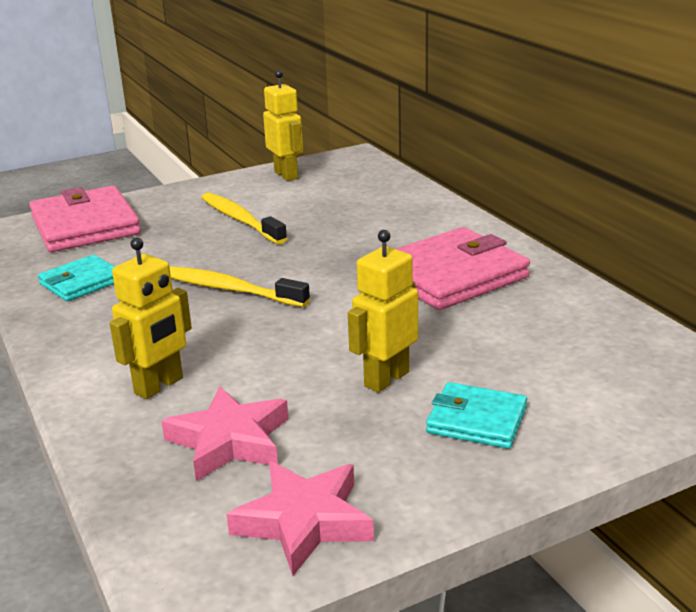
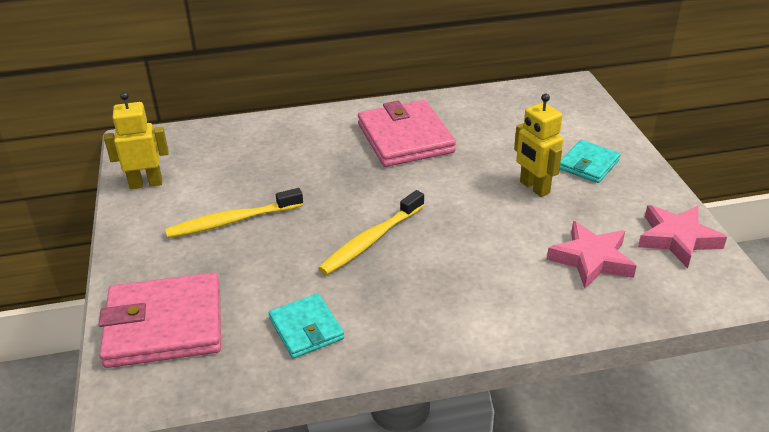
camera: 75 degrees left, 10 degrees up
(159, 386) = (512, 287): yellow robot -> none

